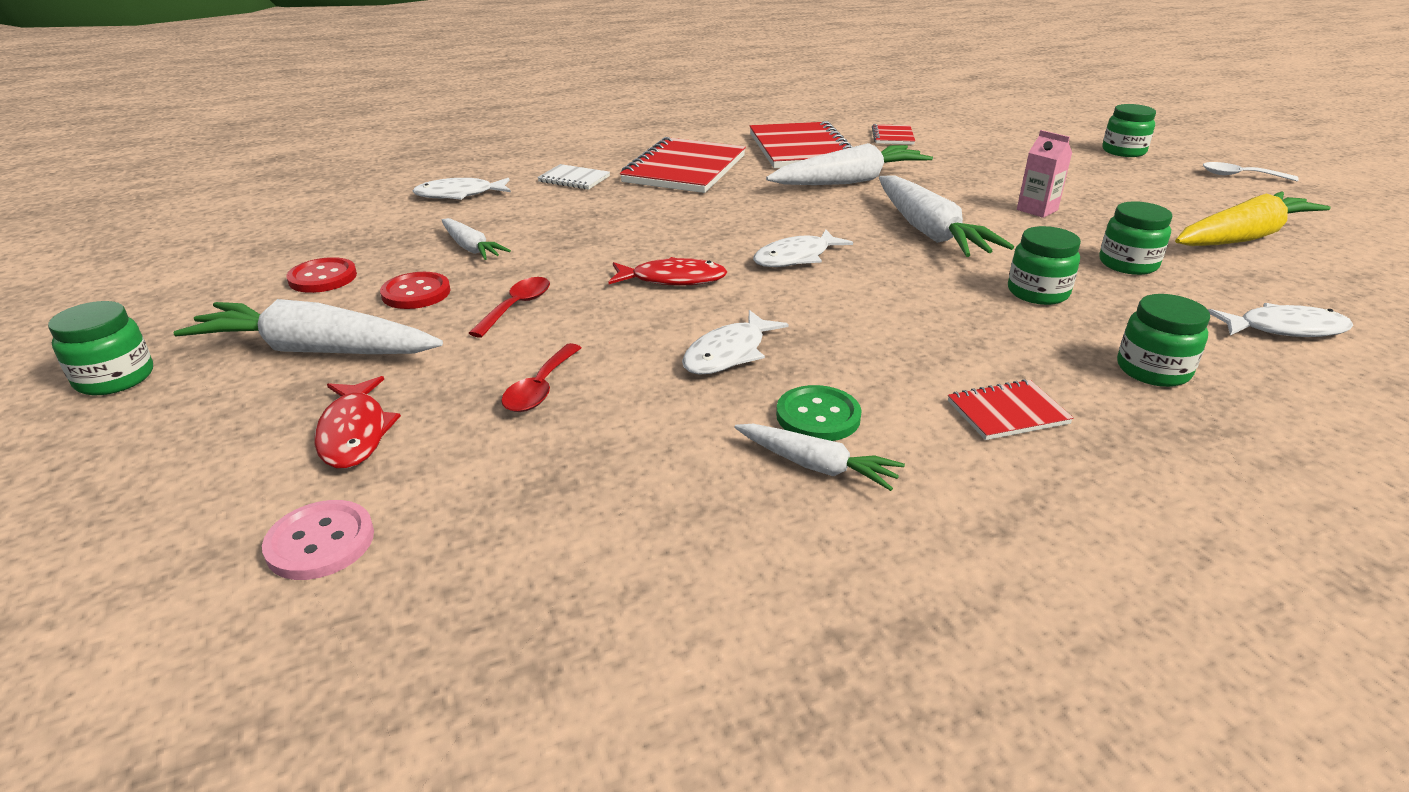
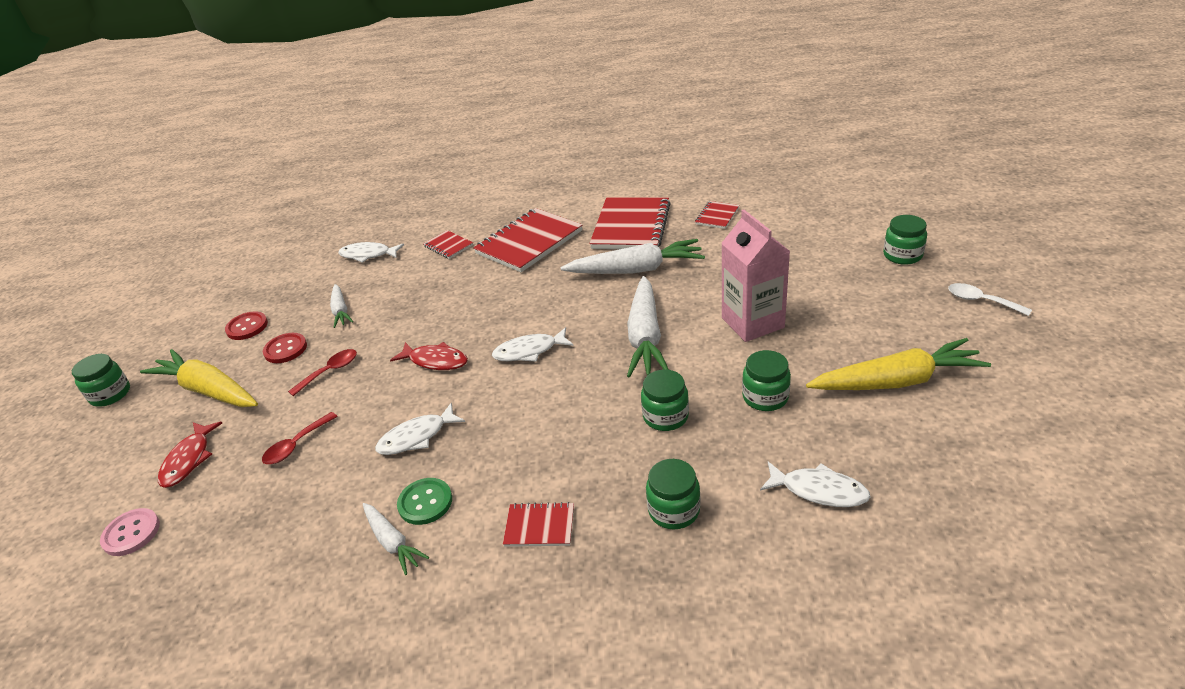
camera: 25 degrees right, 5 degrees up
(316, 350) = (208, 390): white carrot -> yellow carrot
(574, 179) = (448, 246): white notebook -> red notebook
(1037, 210) = (752, 323): pink carton -> pink carton, size x1.88

